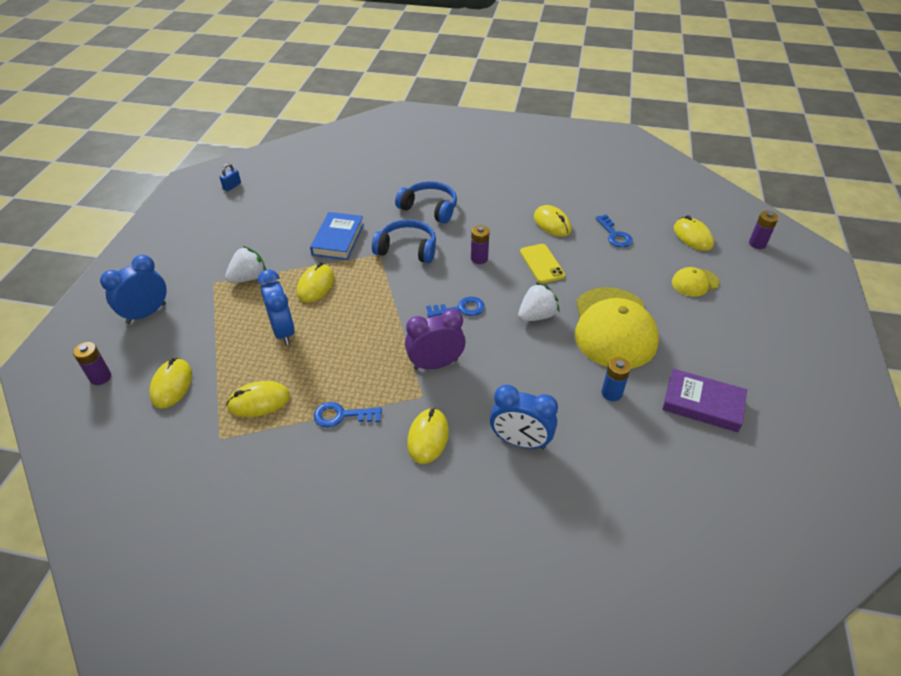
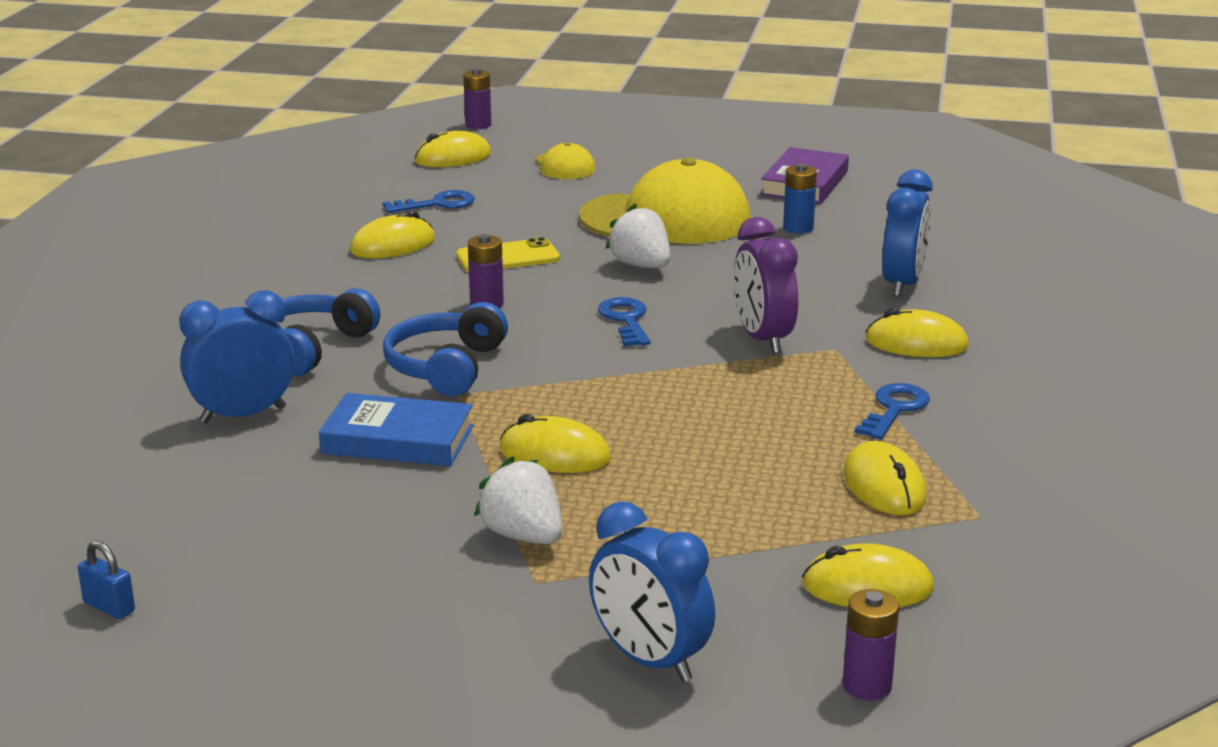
camera: 90 degrees left, 20 degrees down
(283, 331) = (696, 478): blue clock -> blue clock (243, 415)
(342, 415) = (894, 409): blue key -> blue key turned 150 degrees counterclockwise

